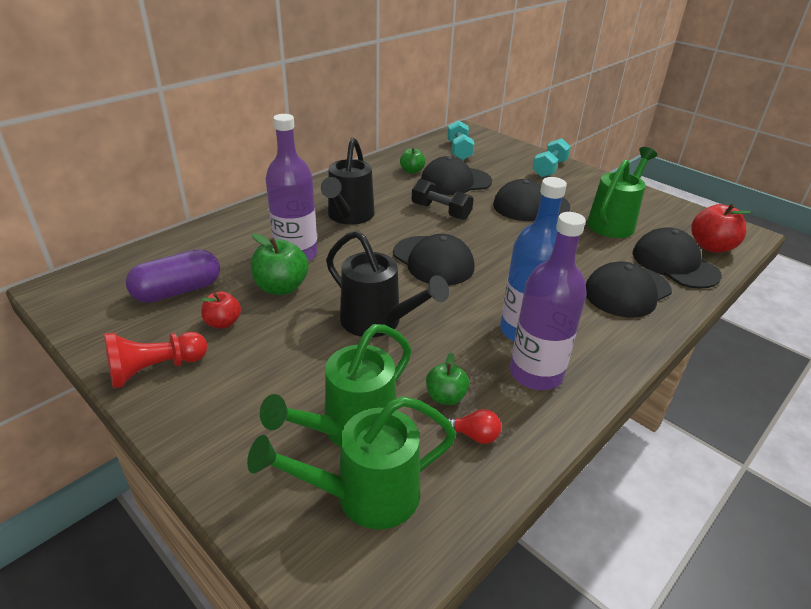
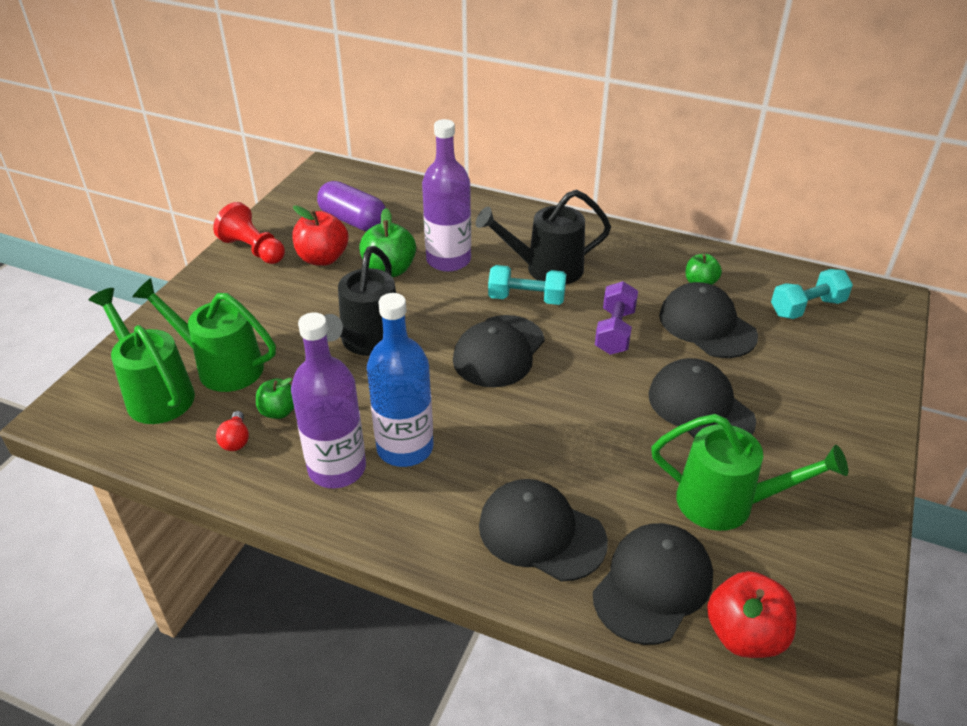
camera: 70 degrees right, 5 degrees up
(223, 323) = (323, 258): red apple -> red apple, size x1.61
(441, 211) = (614, 331): black dumbbell -> purple dumbbell
(549, 169) = (845, 408): turquoise dumbbell -> turquoise dumbbell (526, 299)

